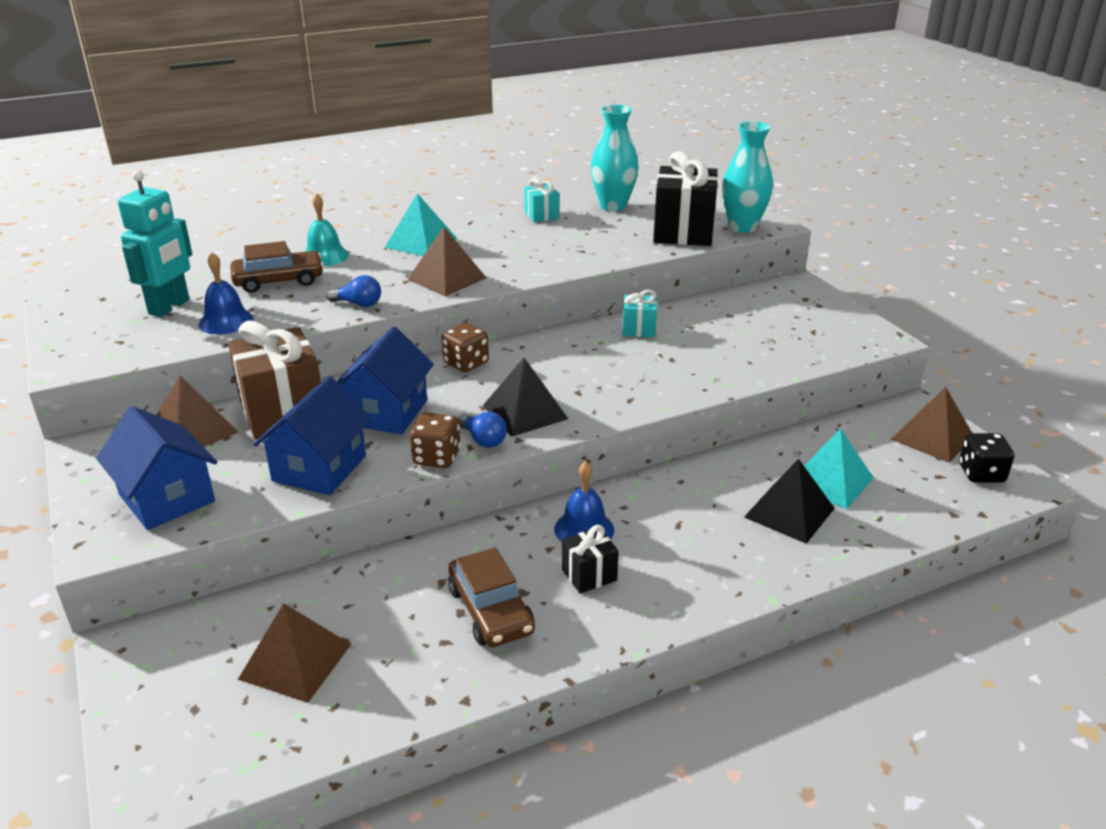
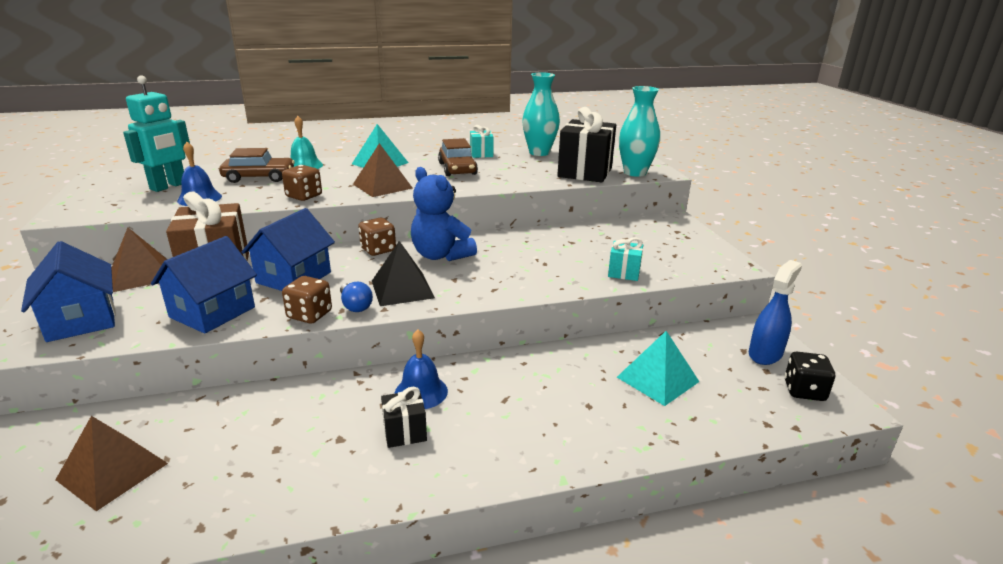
camera: 10 degrees right, 5 degrees down
(358, 304) = (304, 196): blue light bulb -> brown dice
(491, 610) = (303, 451): brown car -> brown car (457, 169)
(545, 362) = (441, 255): none -> blue teddy bear
(638, 329) = (528, 240): turquoise gift -> turquoise gift (624, 273)
(789, 512) = (609, 402): black pyramid -> none
(932, 437) = (765, 354): brown pyramid -> blue spray bottle

